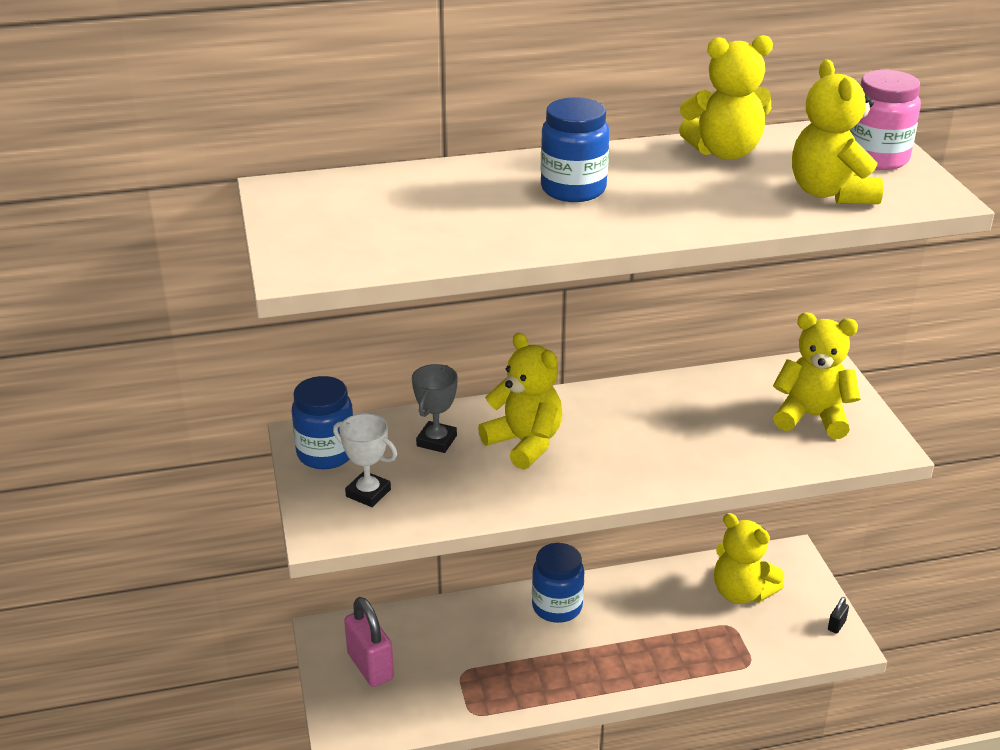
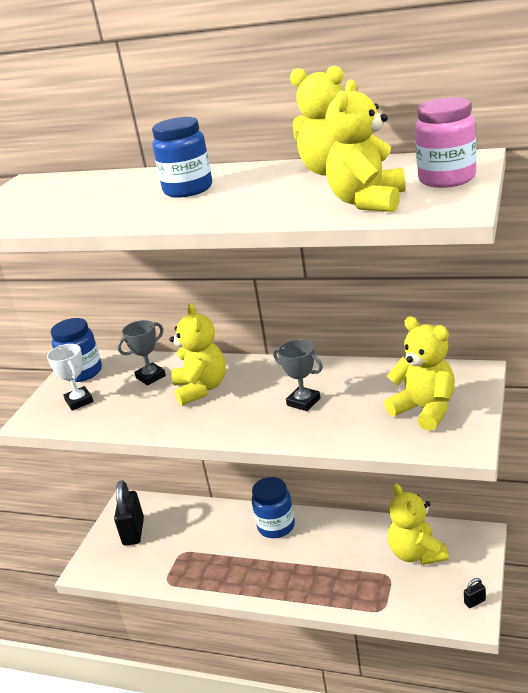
camera: 35 degrees right, 5 degrees down
(370, 666) = (133, 532): pink padlock -> black padlock
(670, 434) = (303, 402): none -> grey trophy

